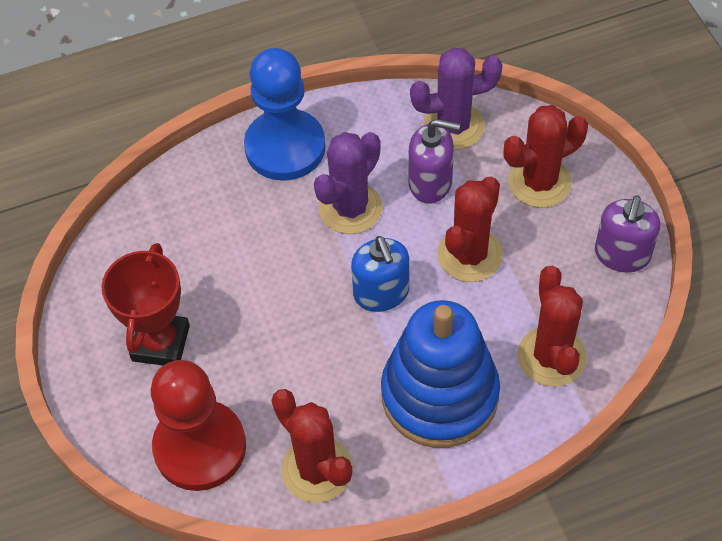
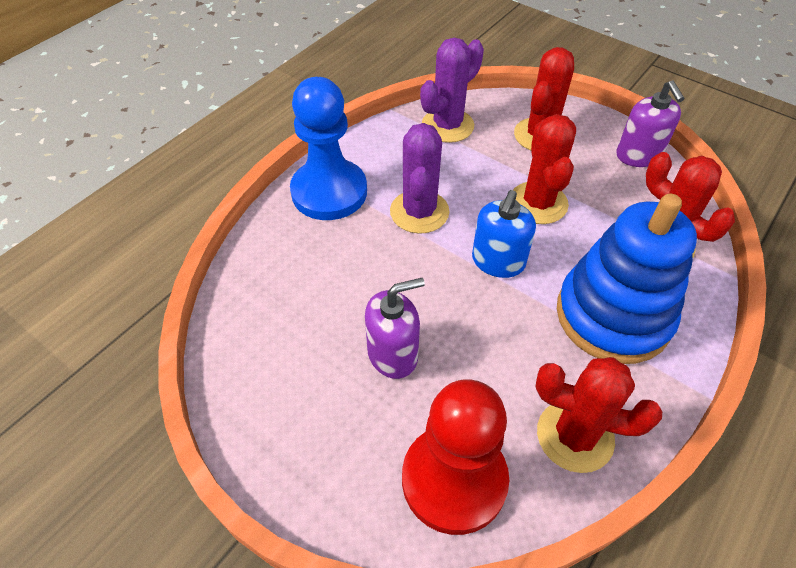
camera: 35 degrees left, 5 degrees down
(161, 343) = (340, 402): red trophy -> none
(381, 293) = (498, 261): blue soap dispenser -> blue soap dispenser turned 75 degrees clockwise
(430, 183) = (465, 168): purple soap dispenser -> purple soap dispenser (393, 354)

